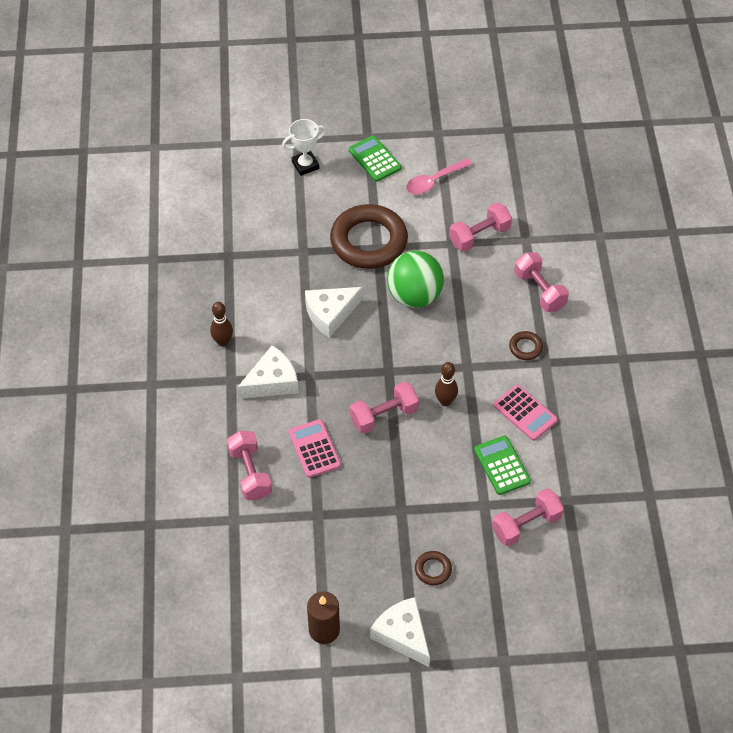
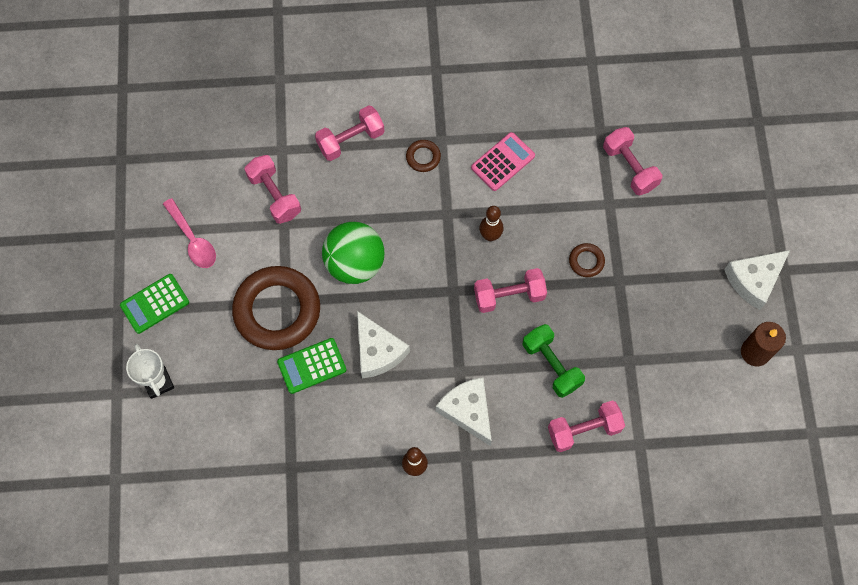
camera: 90 degrees left, 15 degrees up
(314, 449) = (551, 365): pink calculator -> green dumbbell
(384, 415) = (509, 296): pink dumbbell -> pink dumbbell turned 75 degrees counterclockwise
(433, 569) = (683, 252): brown ring -> brown ring (586, 261)
(501, 465) = (564, 186): green calculator -> green calculator (312, 366)

